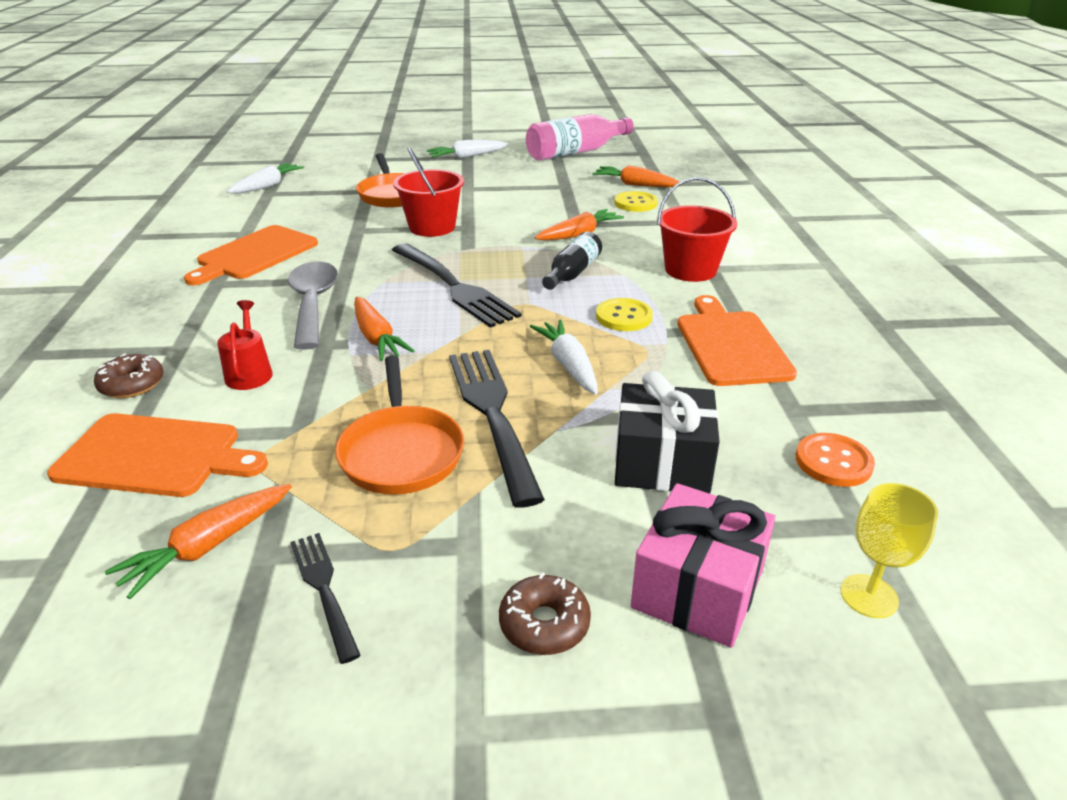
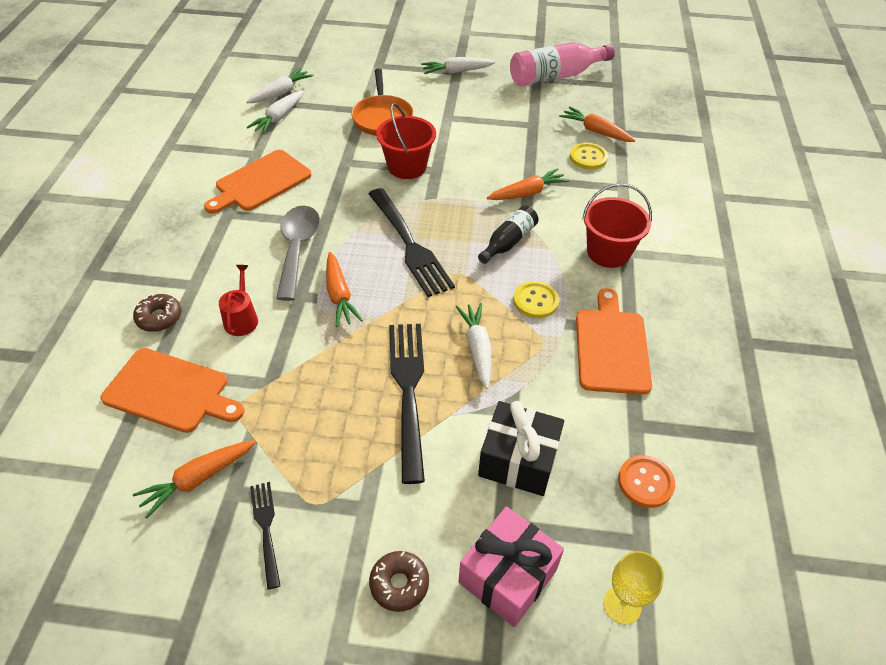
camera: 10 degrees right, 15 degrees up
(268, 204) = (279, 118): none -> white carrot
(401, 452) = (336, 417): orange pan -> none

